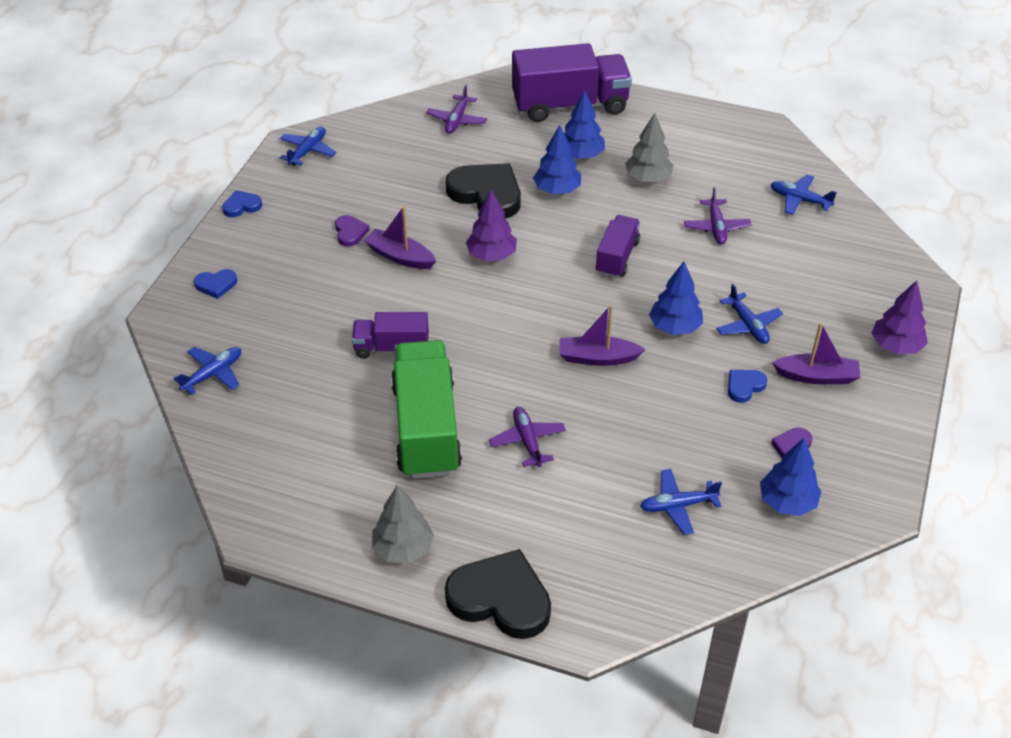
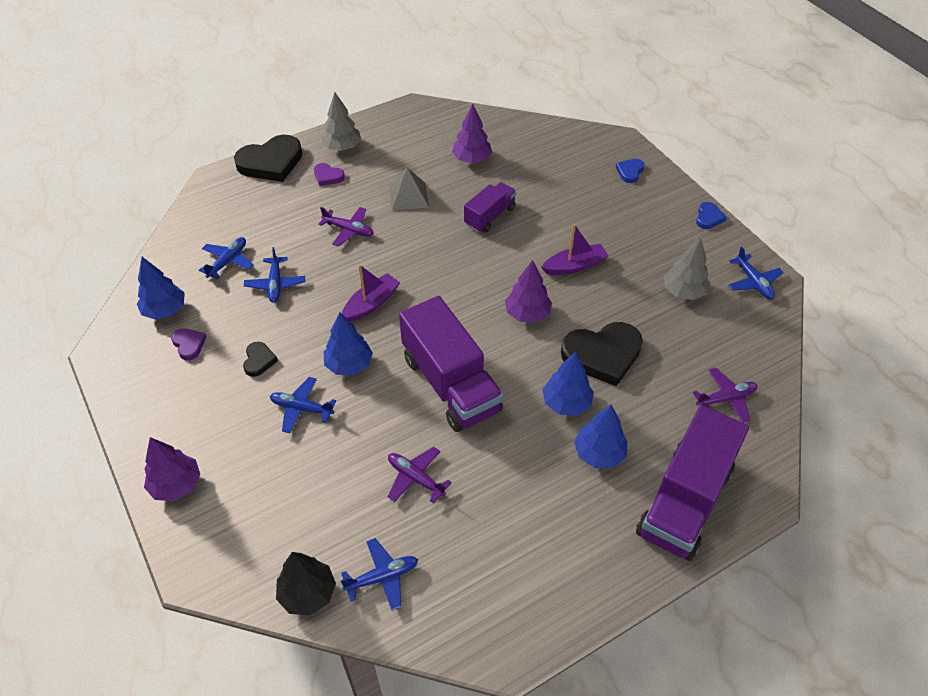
camera: 130 degrees right, 5 degrees up
(213, 374) = (547, 139): blue plane -> blue plane (275, 284)
(311, 415) = (471, 159): none -> purple tree
(350, 232) = (626, 255): purple heart -> purple heart (328, 176)
(426, 428) = (409, 196): green truck -> grey pyramid
(457, 120) = (726, 398): purple plane -> purple plane turned 105 degrees clockwise
(617, 257) = (451, 384): purple truck -> purple truck, size x1.83
(648, 178) = (523, 479): grey tree -> grey tree (683, 291)
(744, 386) = (259, 360): blue heart -> black heart
(817, 376) = (216, 408): purple boat -> none
(856, 225) = (308, 593): none -> black tree

